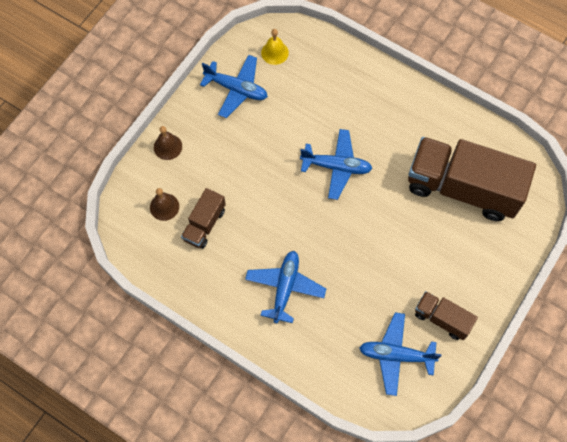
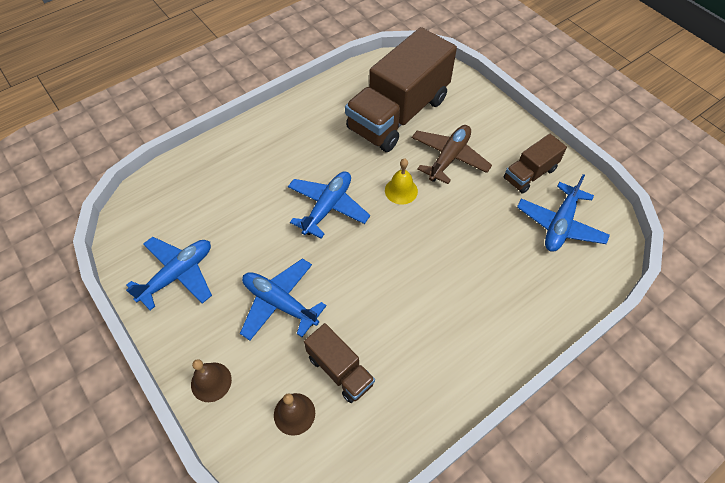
camera: 70 degrees left, 10 degrees down
(274, 52) = (155, 220): yellow bell -> yellow bell (401, 190)
(285, 288) = (454, 305): blue plane -> blue plane (280, 303)
(430, 245) = (449, 158): none -> brown plane

